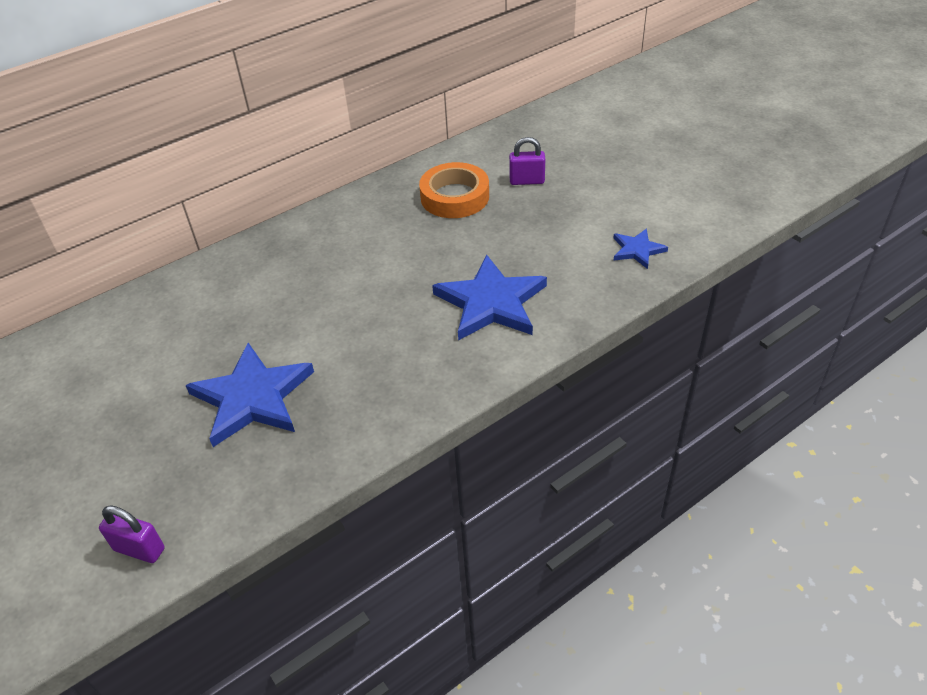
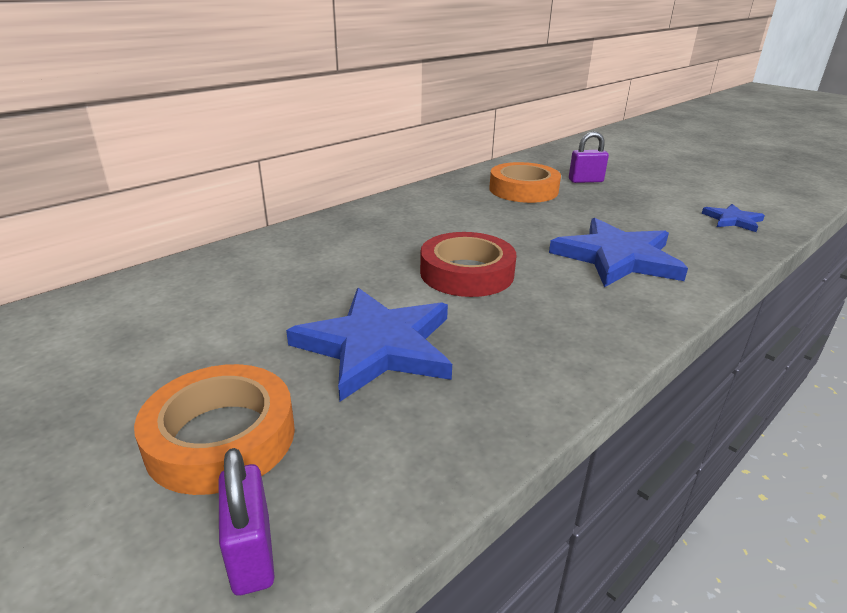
camera: 10 degrees left, 15 degrees down
(132, 471) = (221, 437): none -> orange tape
(139, 549) = (251, 554): purple padlock -> purple padlock turned 60 degrees clockwise
(350, 319) = (466, 273): none -> red tape

